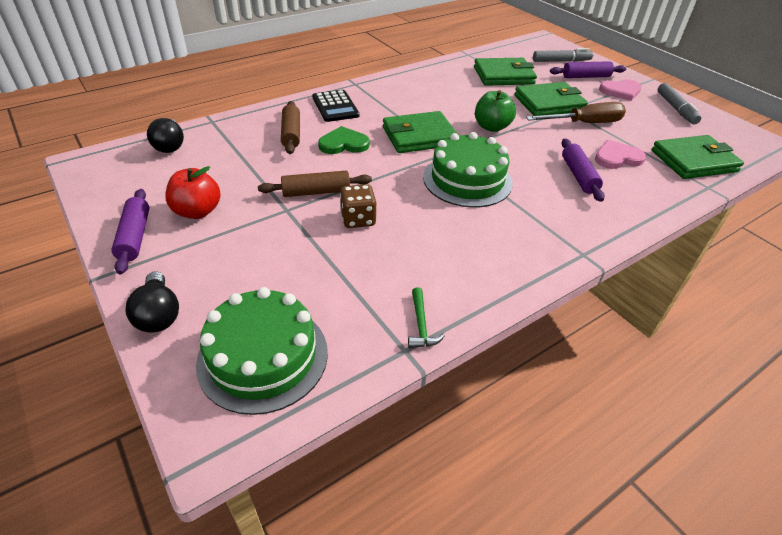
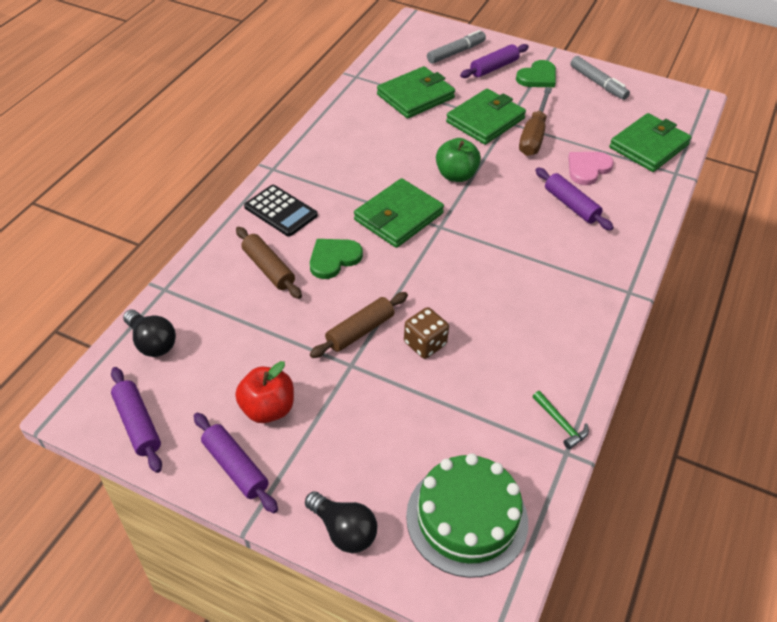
camera: 30 degrees left, 5 degrees up
(107, 185) = (137, 424): none -> purple rolling pin
(467, 180) = (483, 253): green cake -> none
(584, 123) = (534, 135): brown screwdriver -> brown screwdriver turned 150 degrees clockwise
(620, 91) = (537, 77): pink heart -> green heart

